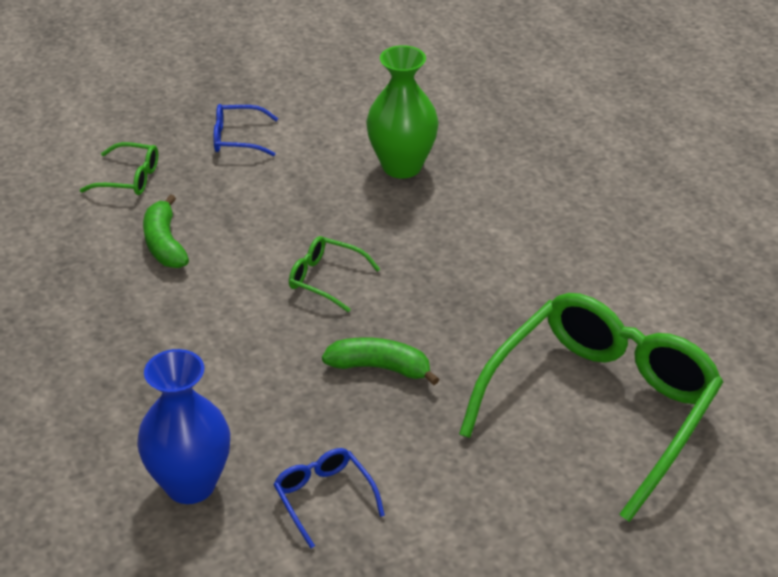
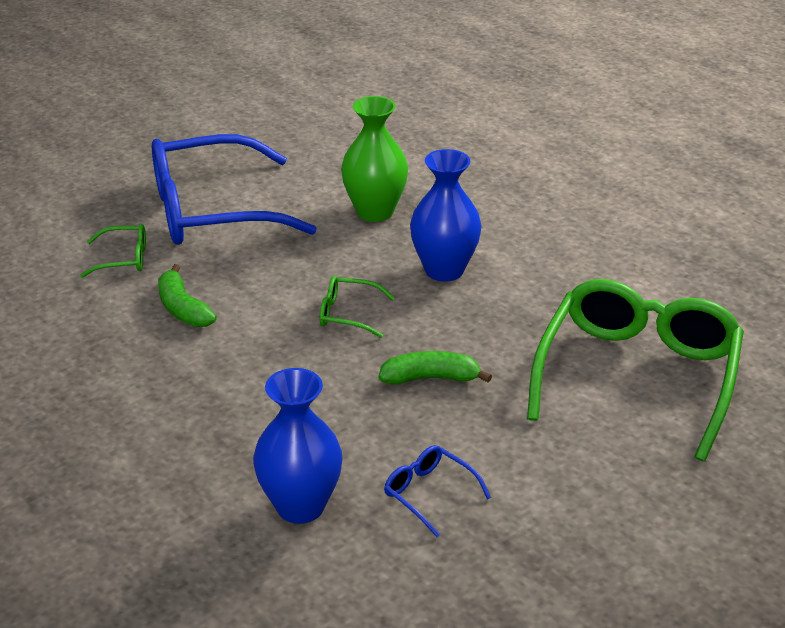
camera: 15 degrees left, 5 degrees down
(237, 138) = (212, 210): blue glasses -> blue glasses, size x2.43
(446, 246) = (444, 270): none -> blue vase

